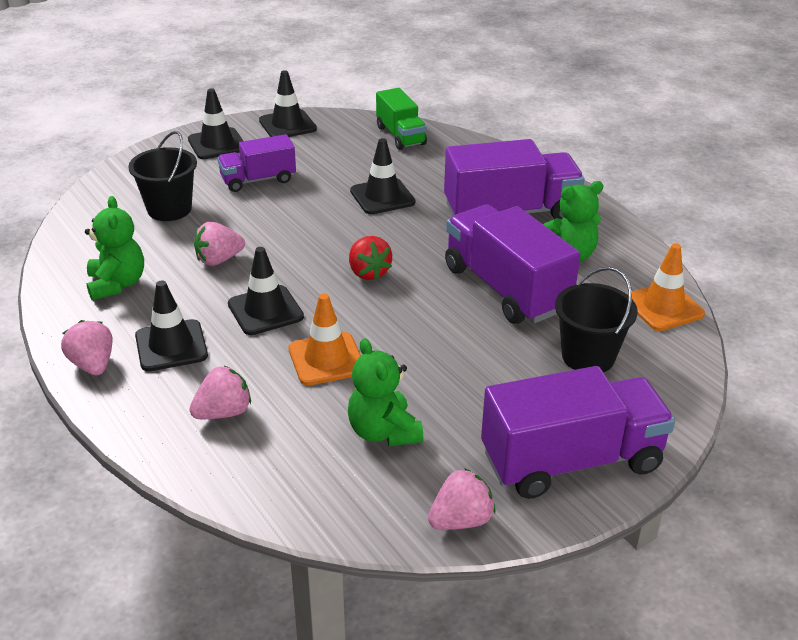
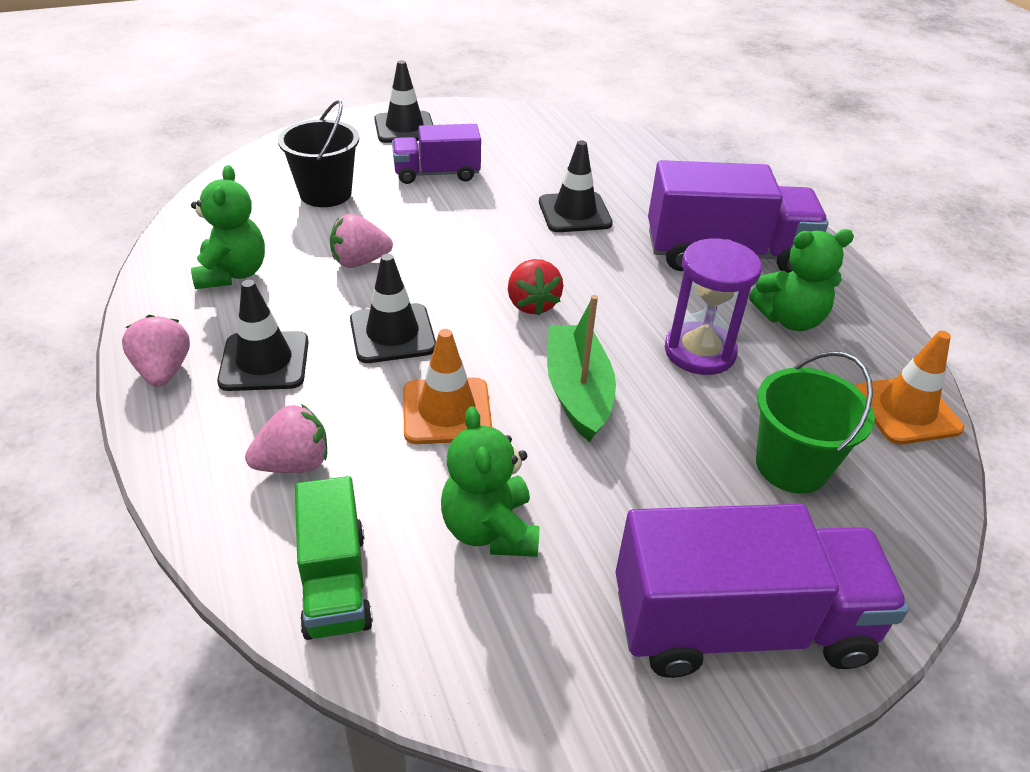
camera: 10 degrees right, 5 degrees up
(287, 125) = (490, 117): black traffic cone -> none
(400, 135) = (615, 145): green truck -> green truck (335, 582)
(421, 331) = (577, 392): none -> green boat
(461, 520) = (560, 693): pink strawberry -> none
(506, 288) = (699, 352): purple truck -> purple hourglass
(588, 357) = (791, 466): black bucket -> green bucket

